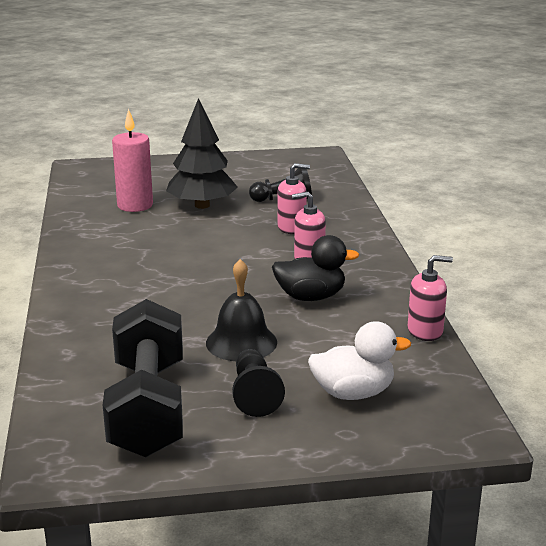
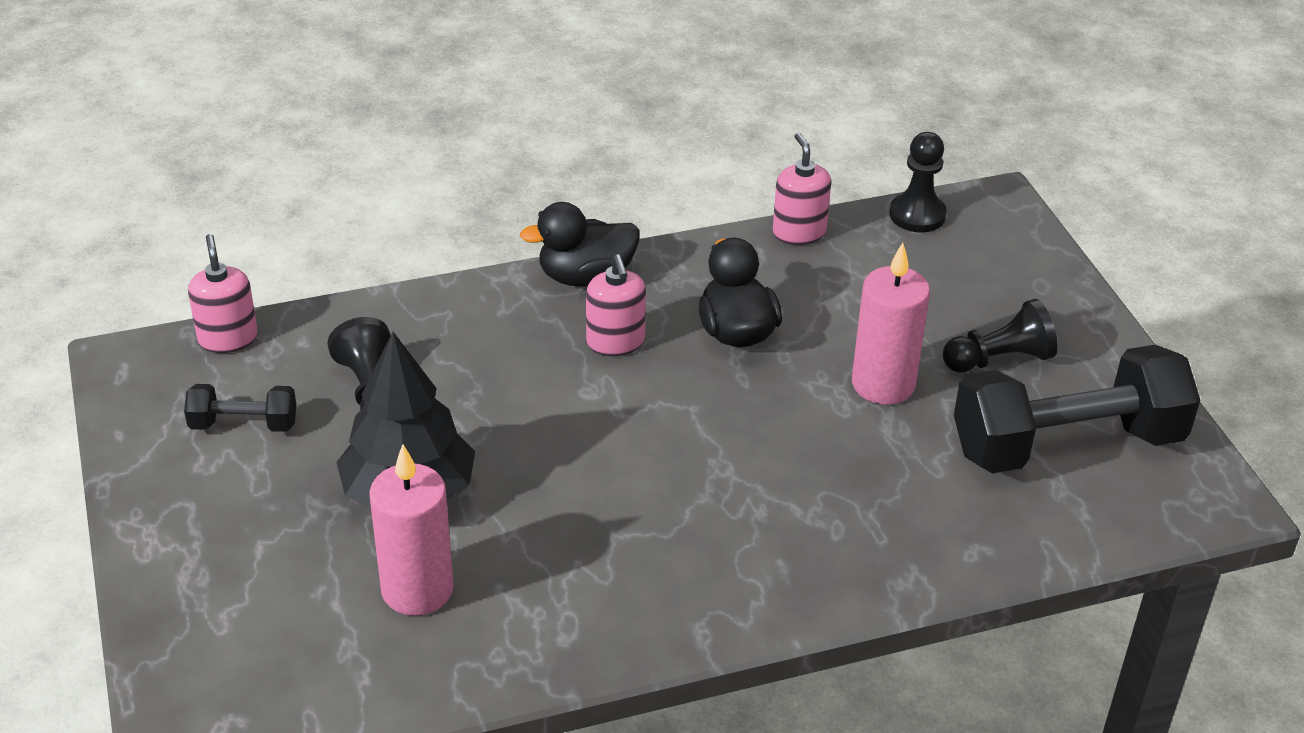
camera: 100 degrees left, 15 degrees up
(241, 342) = (883, 384): black bell -> pink candle
(266, 175) = (244, 424): none -> black dumbbell
(292, 228) = (497, 370): pink soap dispenser -> pink soap dispenser (228, 338)
(353, 393) = (961, 284): white duck -> none
(376, 255) = (585, 277): none -> black duck
(450, 386) = (917, 215): none -> black pawn

